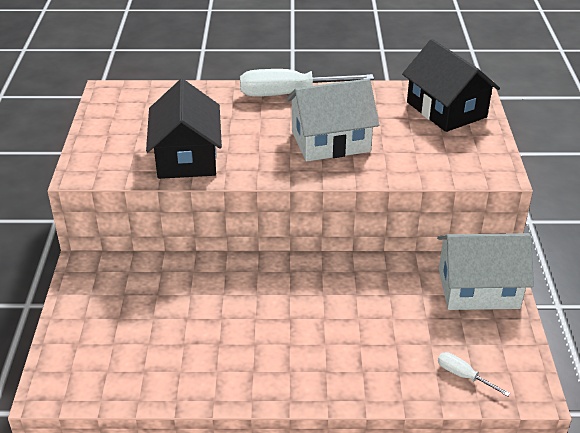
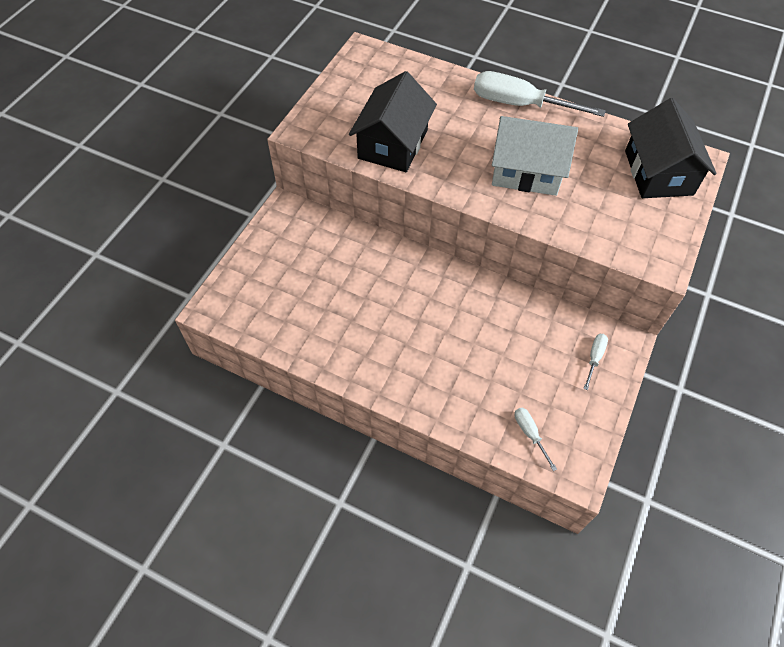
camera: 25 degrees right, 20 degrees up
(478, 288) = (594, 357): white house -> white screwdriver

